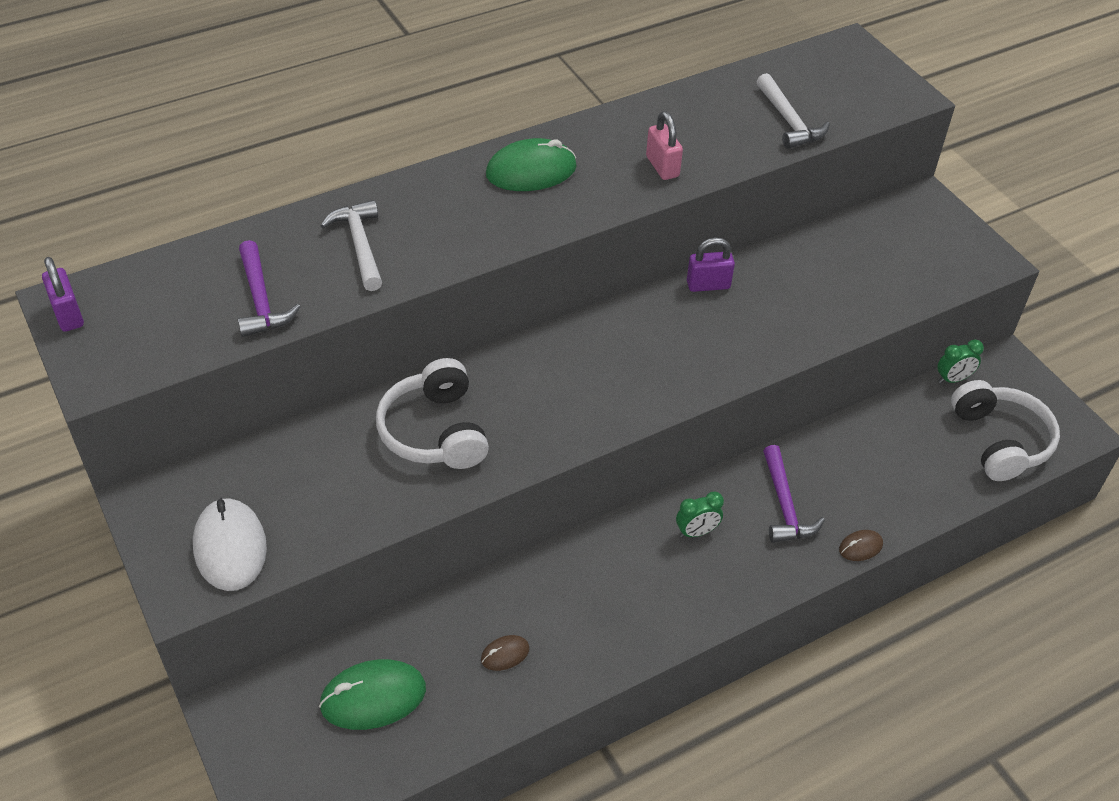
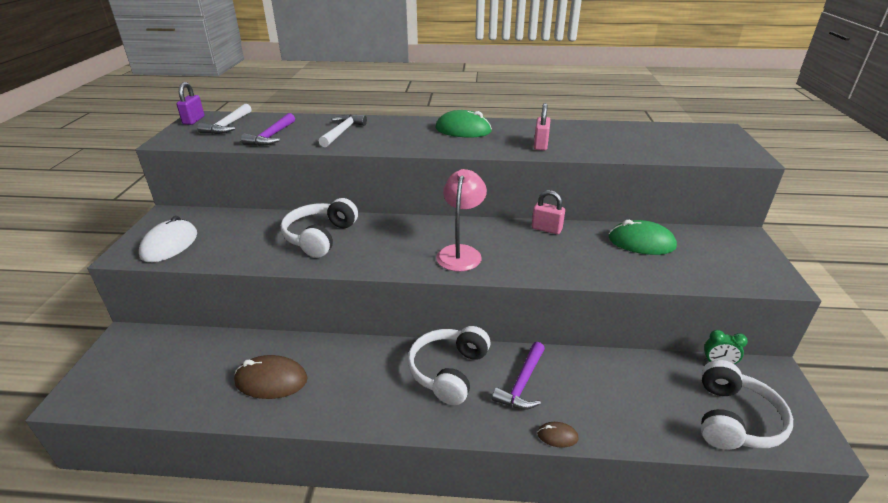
camera: 35 degrees right, 15 degrees down
(373, 697) = (186, 365): green mouse -> green mouse (641, 242)
(505, 654) = (271, 380): brown mouse -> brown mouse, size x2.01
(640, 372) = (461, 252): none -> pink lamp
(696, 532) = (448, 371): green clock -> white headphones
(708, 285) = (546, 229): purple padlock -> pink padlock
(788, 121) = (646, 147): white hammer -> white hammer (228, 125)

